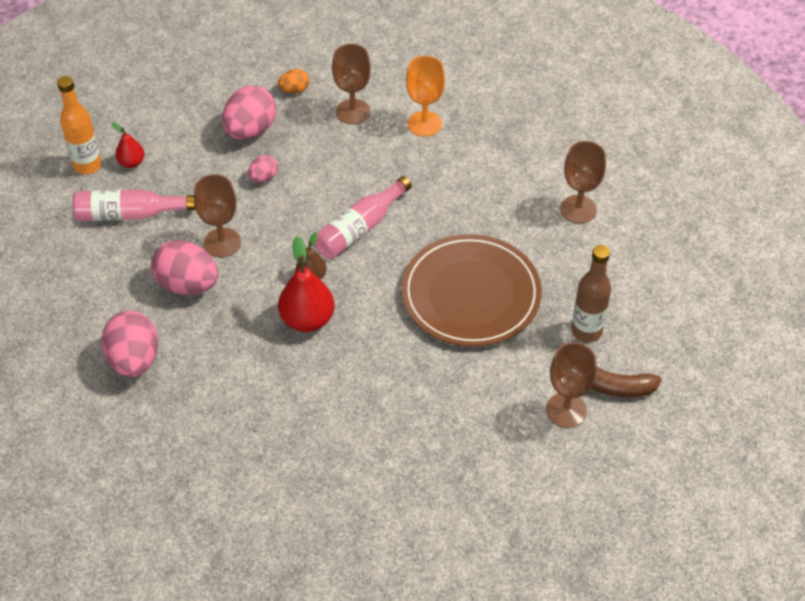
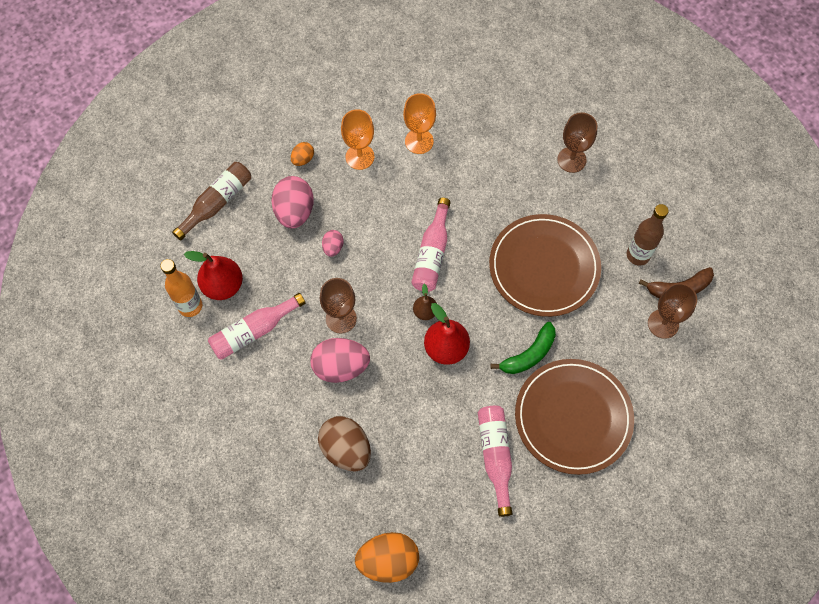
camera: 30 degrees left, 15 degrees up
(95, 483) = (388, 560): none -> orange egg
(131, 162) = (223, 286): red pear -> red pear, size x1.80
(134, 360) = (346, 449): pink egg -> brown egg
(182, 91) = (217, 203): none -> brown bottle
(281, 444) = (495, 456): none -> pink bottle
(353, 112) = (360, 157): brown goblet -> orange goblet
(391, 367) = (529, 355): none -> green banana
(394, 450) = (573, 417): none -> brown plate

